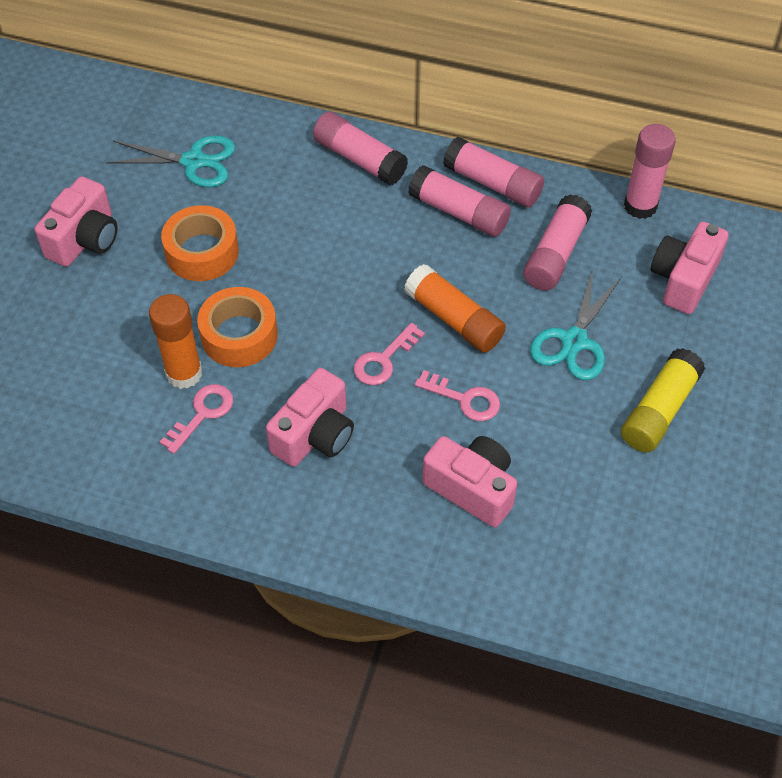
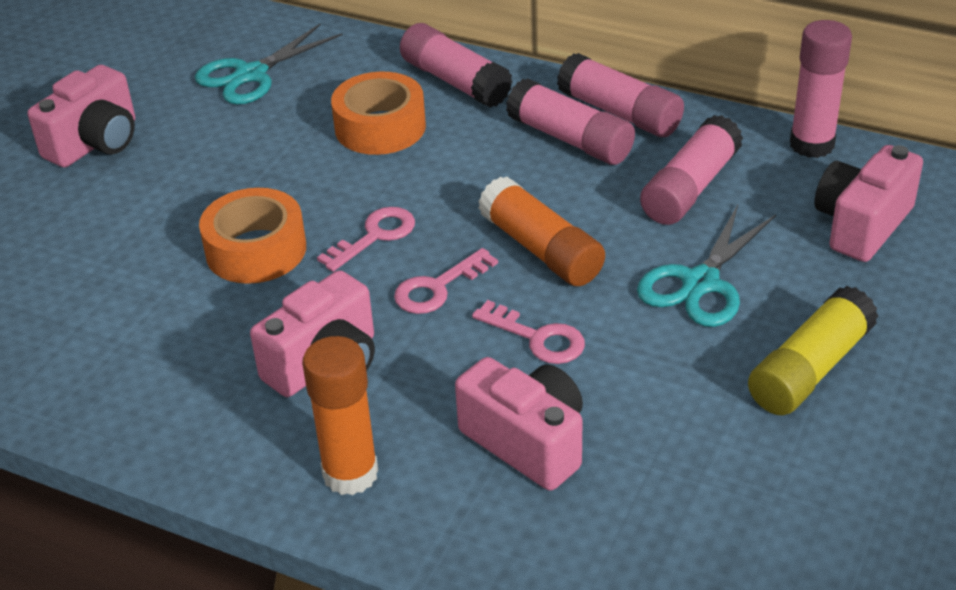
camera: 10 degrees right, 15 degrees down
(184, 373) = (173, 286): orange glue stick -> orange glue stick (350, 474)
(194, 161) = (251, 75): turquoise scissors -> turquoise scissors turned 120 degrees clockwise
(202, 252) = (234, 162): orange tape -> orange tape (380, 127)
(202, 414) = (184, 331): pink key -> pink key (375, 236)

